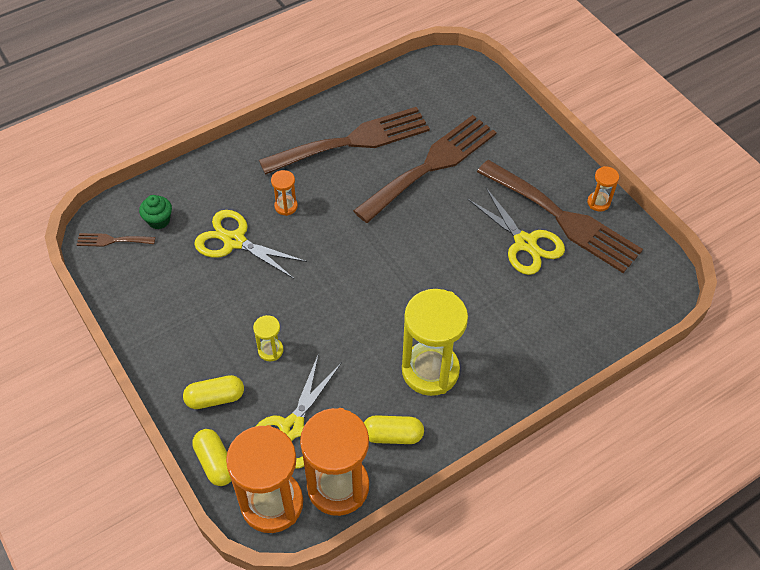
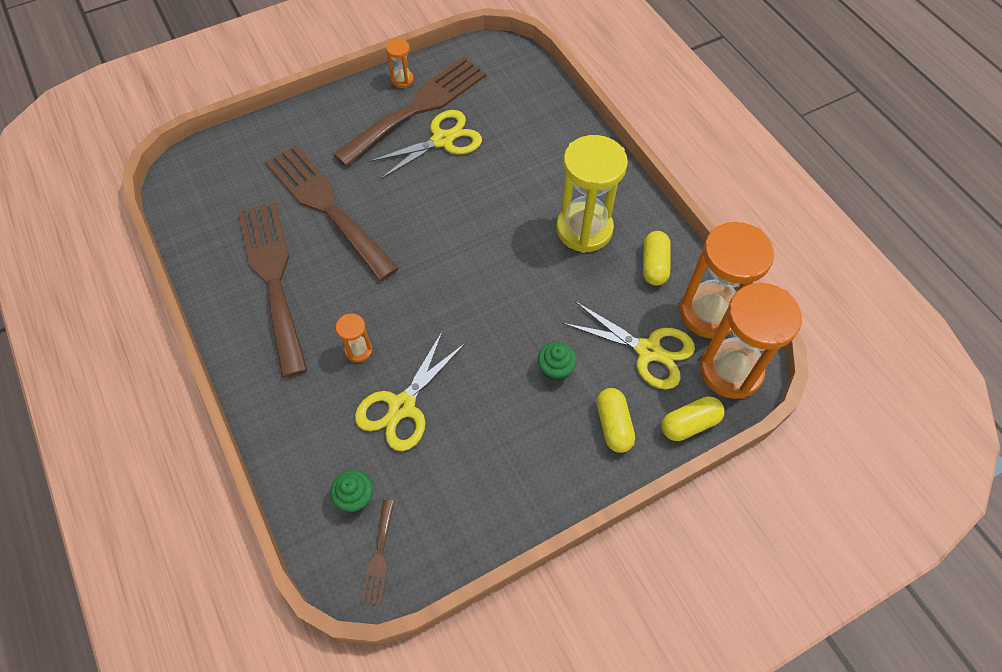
camera: 85 degrees left, 5 degrees up
(270, 350) = (555, 369): yellow hourglass -> green cupcake

